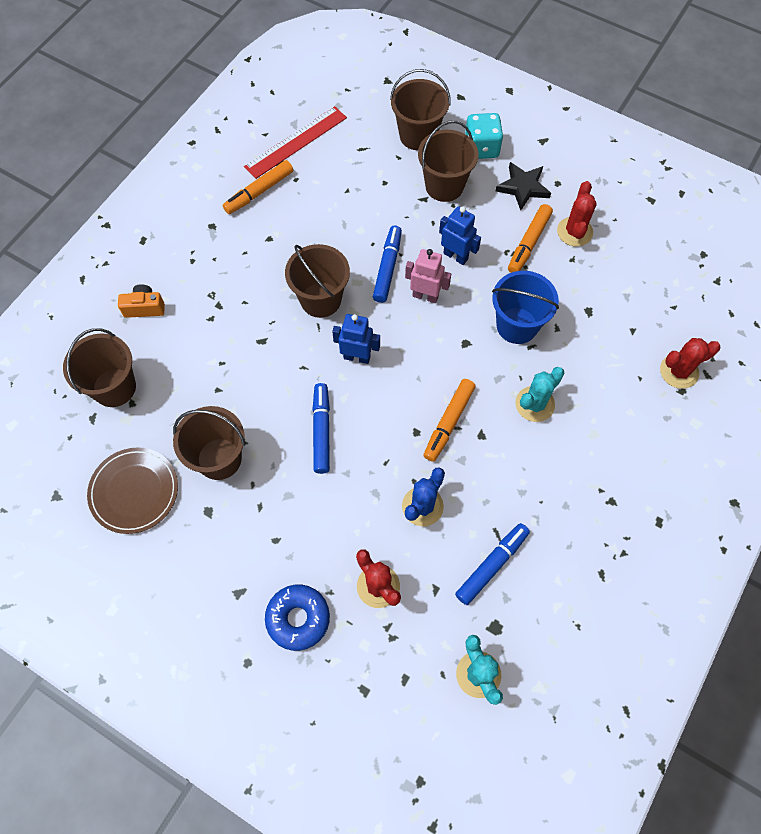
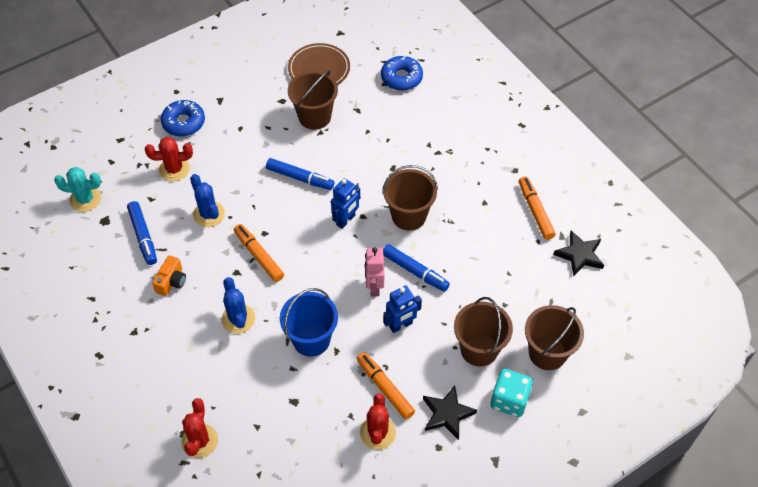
camera: 115 degrees right, 10 degrees down
(114, 387) = (401, 78): brown bucket -> blue donut
(144, 308) = (458, 110): orange camera -> orange camera (172, 282)
(296, 142) = (579, 255): red ruler -> black star
(425, 296) = (374, 287): pink robot -> pink robot turned 135 degrees clockwise
(534, 404) = (238, 319): turquoise cactus -> blue cactus
(574, 232) = (377, 433): red cactus -> red cactus turned 60 degrees clockwise

